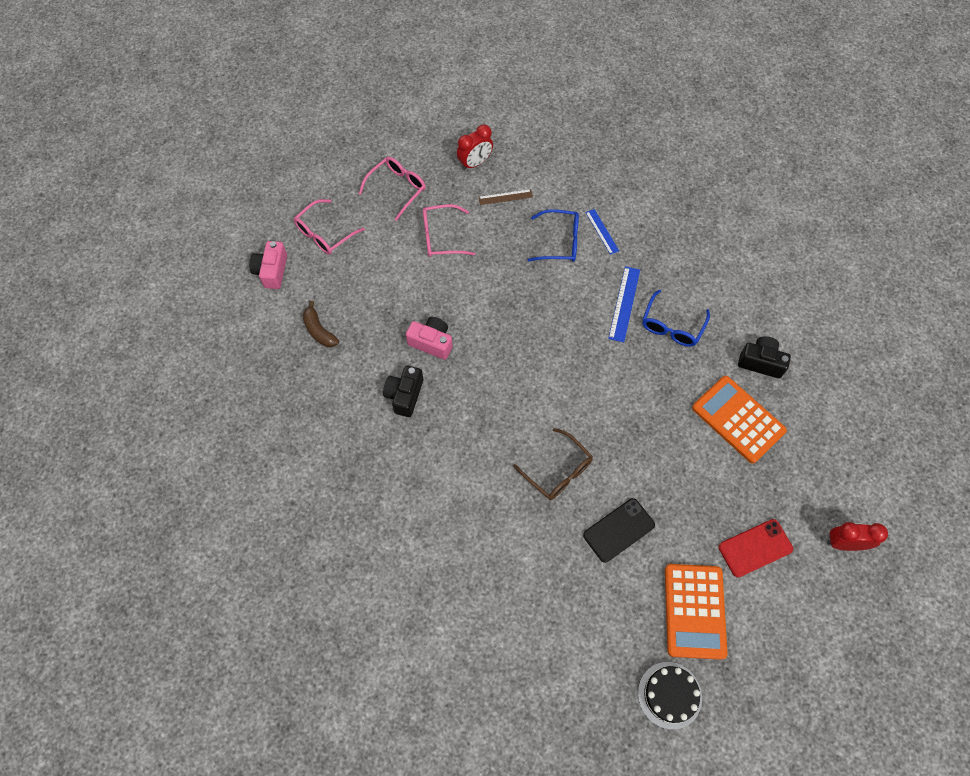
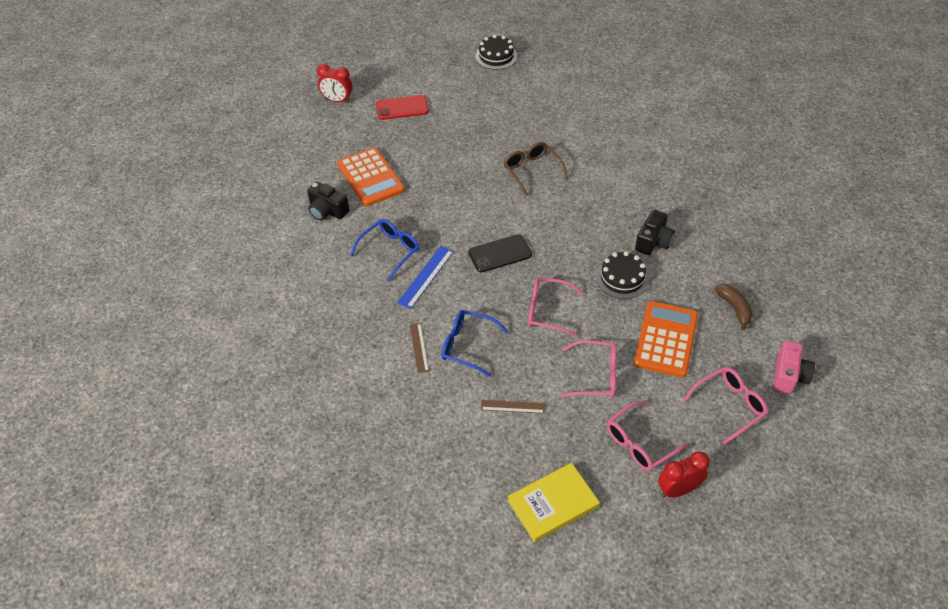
camera: 165 degrees left, 15 degrees down
(431, 342) = (622, 278): pink camera -> black cake
(457, 133) = (553, 504): none -> yellow book
(475, 163) = (538, 457): red clock -> red clock (678, 489)
(496, 291) = (548, 311): none -> pink glasses
(602, 231) = (419, 347): blue ruler -> brown ruler
(619, 530) = (497, 131): black phone -> black phone (500, 253)
(694, 611) = (461, 87): orange calculator -> orange calculator (665, 339)

